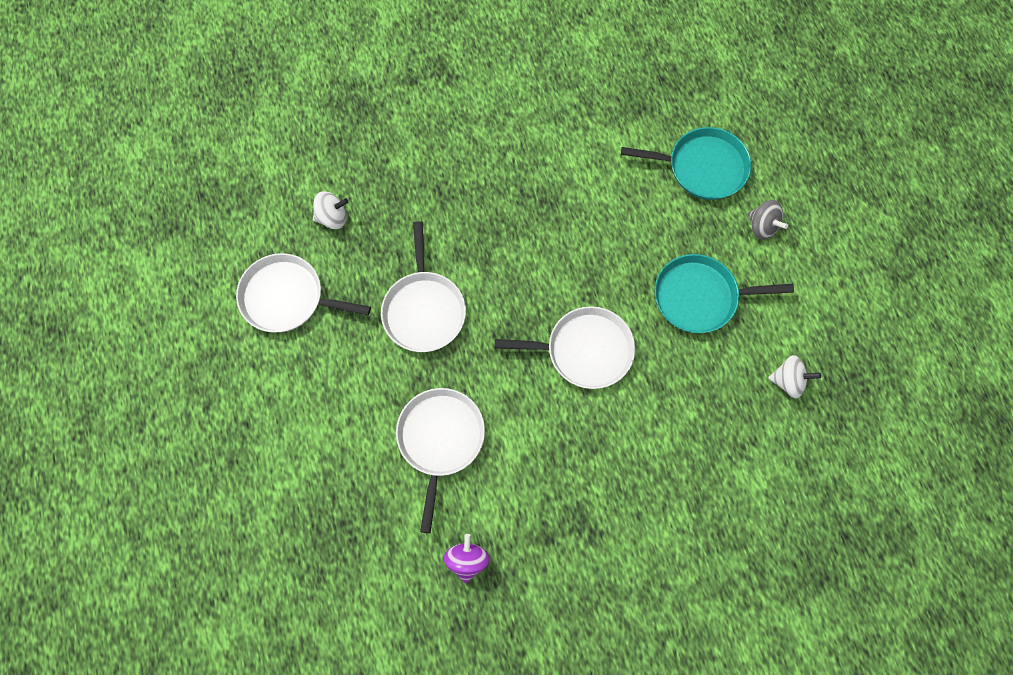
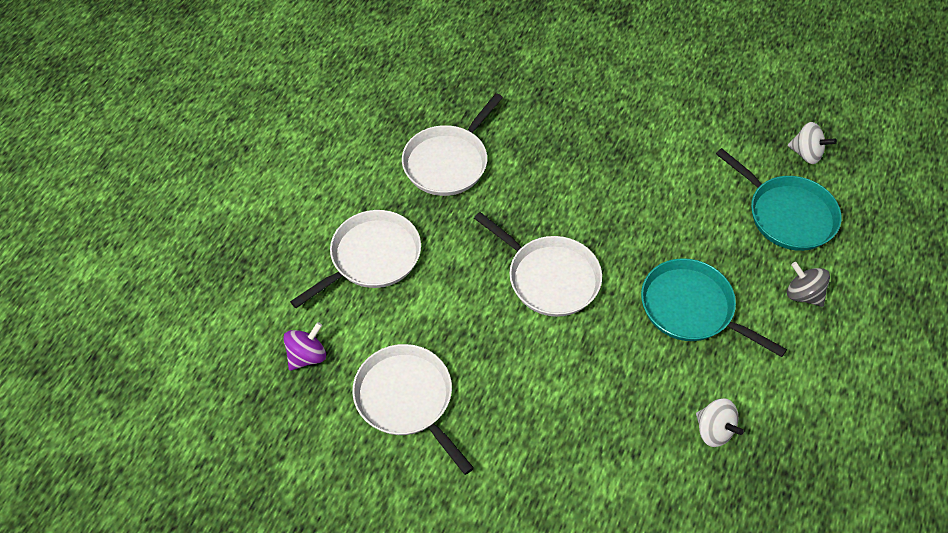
camera: 40 degrees right, 15 degrees down
(287, 298) = (356, 88): white pan -> white pan (407, 399)
(333, 218) = (441, 59): white spinning top -> white spinning top (806, 154)
(762, 227) = (803, 294): grey spinning top -> grey spinning top turned 135 degrees clockwise

